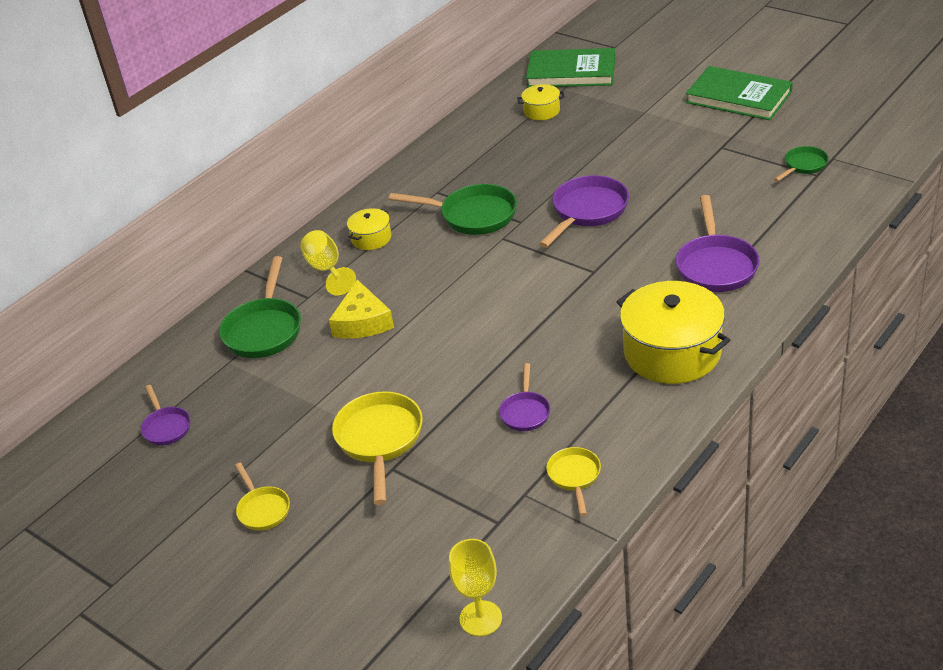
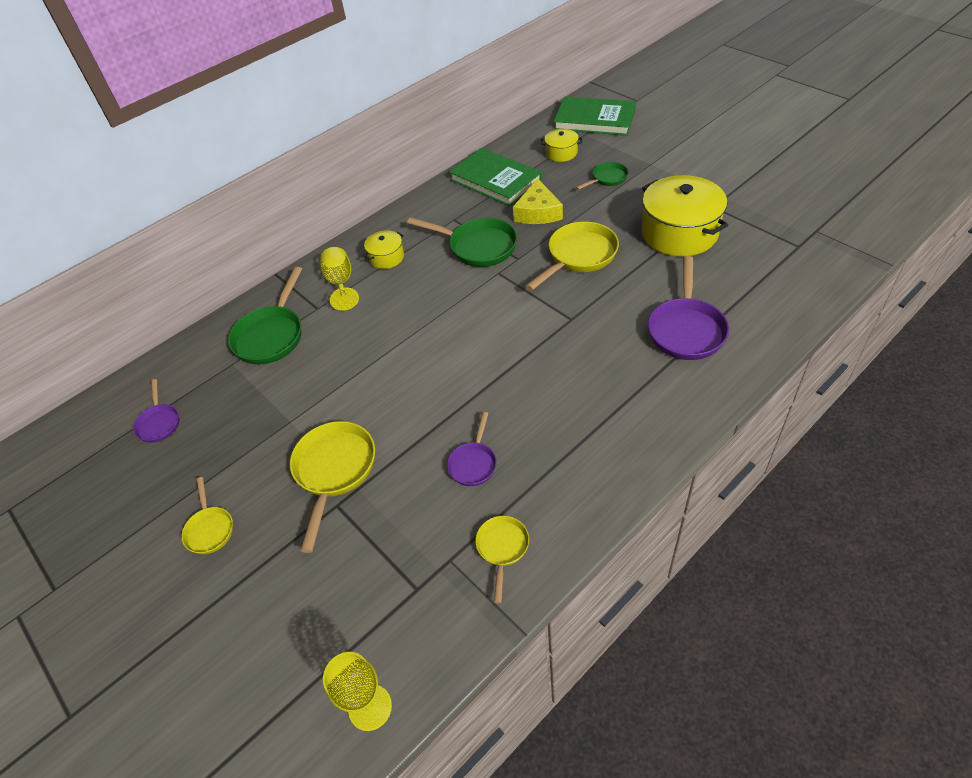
camera: 10 degrees right, 10 degrees up
(362, 322) = (355, 340): yellow cheese -> yellow cheese (538, 212)
(587, 212) = (579, 256): purple pan -> yellow pan
(672, 352) = (626, 419): yellow pot -> yellow pot (679, 233)
(738, 97) = (738, 159): green book -> green book (495, 180)
(803, 166) = (787, 235): green pan -> green pan (607, 178)

